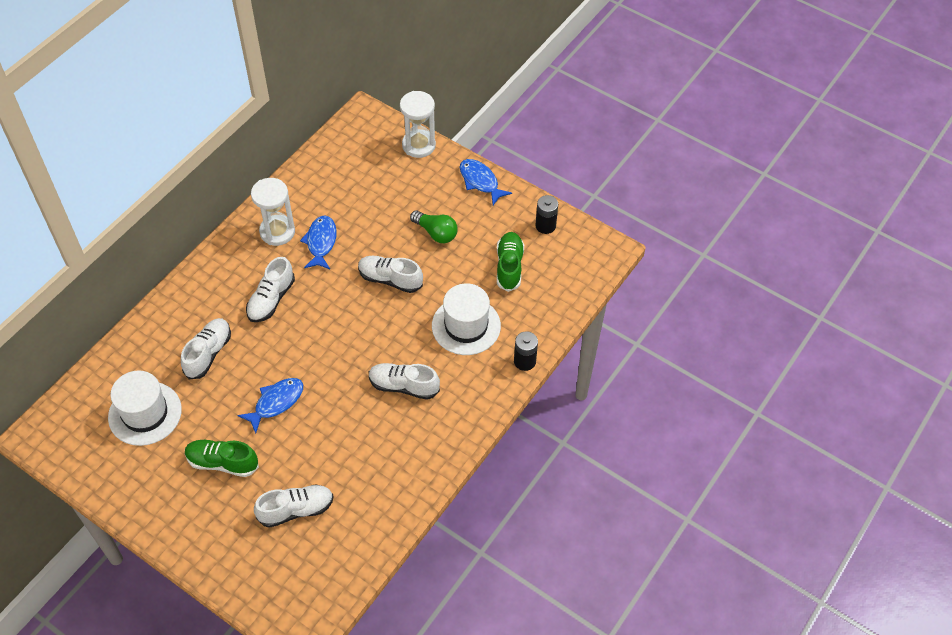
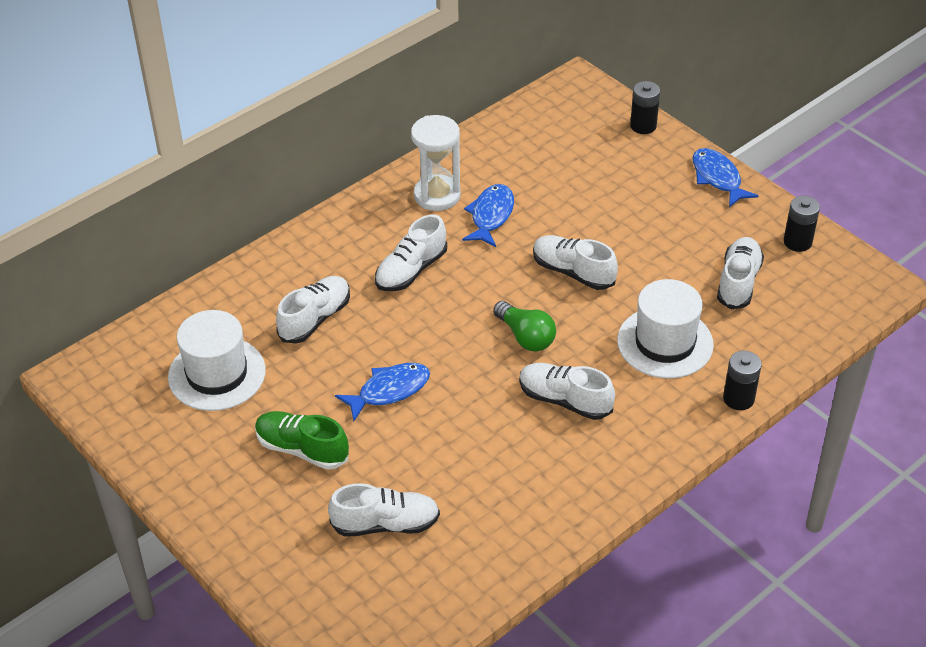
camera: 15 degrees right, 10 degrees down
(418, 145) = (643, 126): white hourglass -> black battery
(436, 233) = (646, 228): green light bulb -> green light bulb (526, 337)
(509, 267) = (738, 282): green shoe -> white shoe

